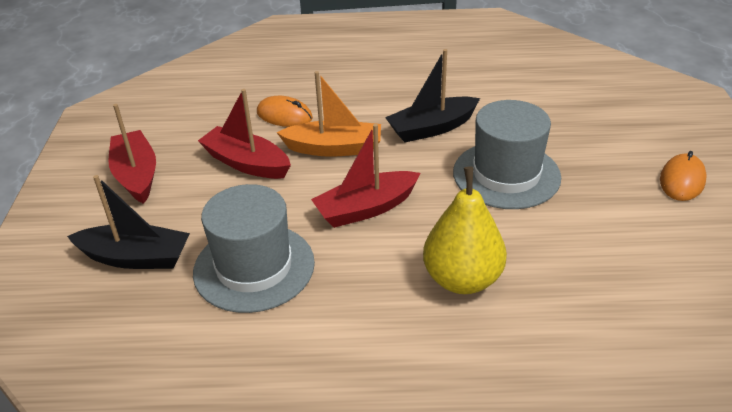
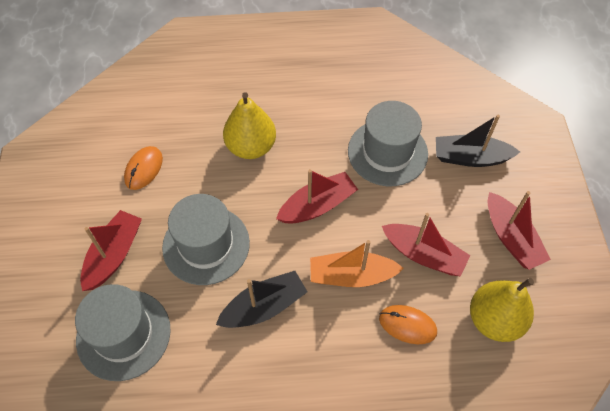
camera: 175 degrees right, 20 degrees up
(195, 118) = (494, 320): none -> yellow pear
(576, 112) = (123, 334): none -> grey hat
(616, 168) = (114, 255): none -> red boat
(682, 180) = (68, 241): orange mouse -> orange mouse (143, 169)

